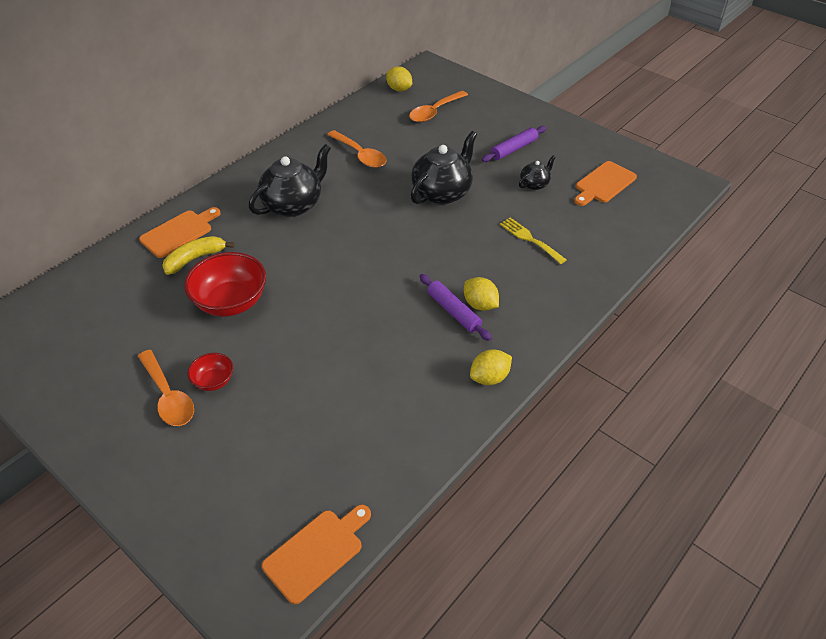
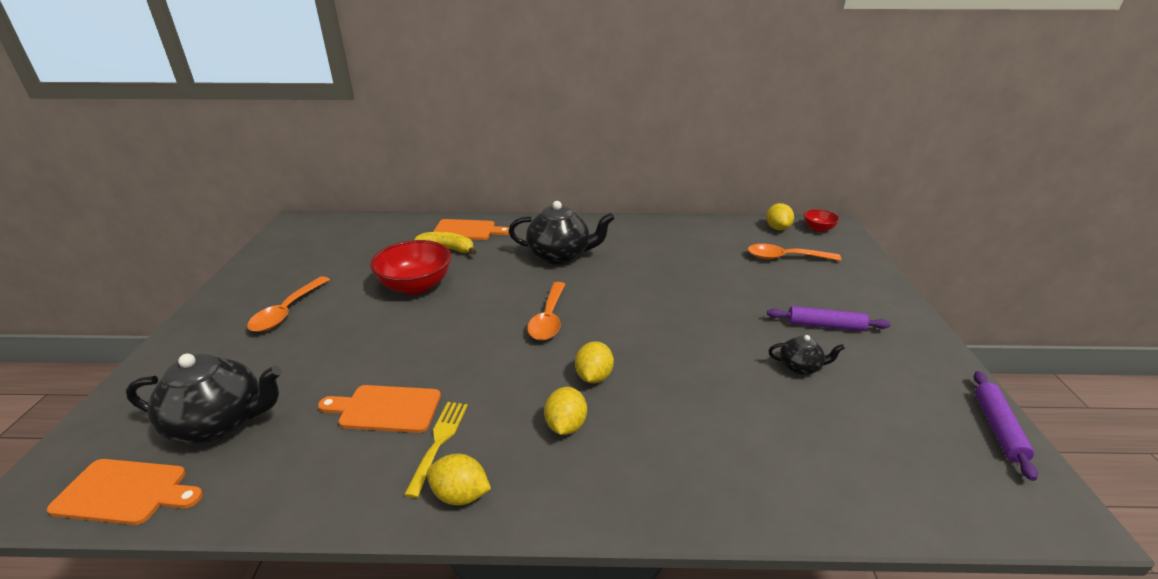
camera: 50 degrees right, 15 degrees down
(214, 381) = (319, 322): red bowl -> red bowl (818, 229)
(360, 155) = (665, 253): orange spoon -> orange spoon (548, 319)
(442, 193) = (689, 316): black teapot -> black teapot (220, 424)
(451, 268) = (593, 376): none -> yellow lemon
(454, 311) = (534, 411): purple rolling pin -> purple rolling pin (998, 428)
(530, 239) = (713, 409): yellow fork -> yellow fork (439, 441)
(603, 184) = (896, 421): orange cutting board -> orange cutting board (386, 409)

